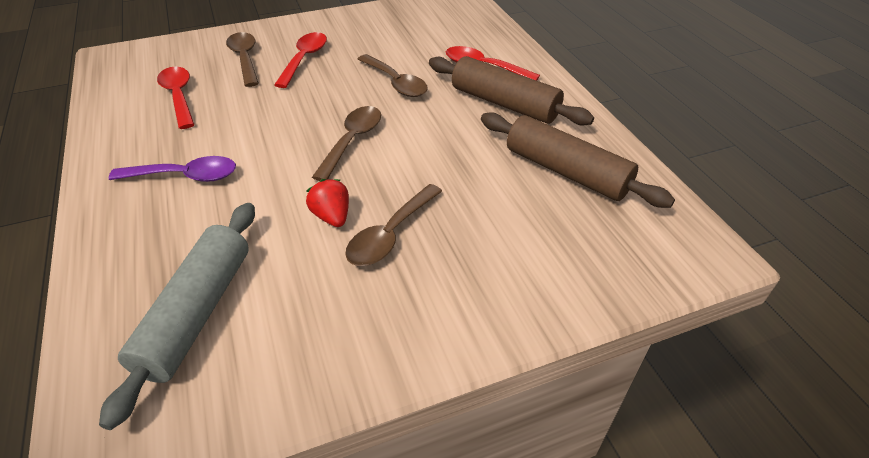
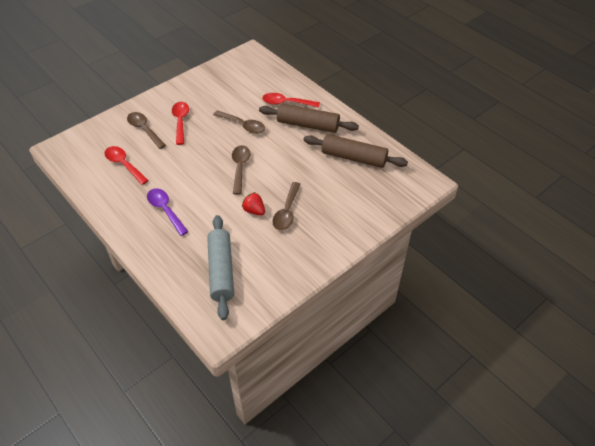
camera: 20 degrees left, 5 degrees up
(185, 176) = (165, 210): purple spoon -> purple spoon turned 105 degrees counterclockwise

